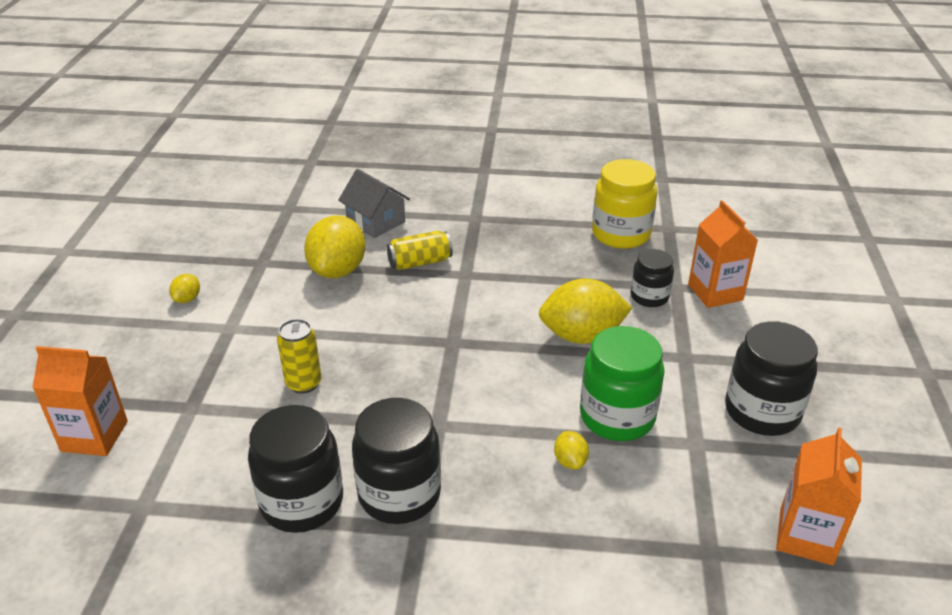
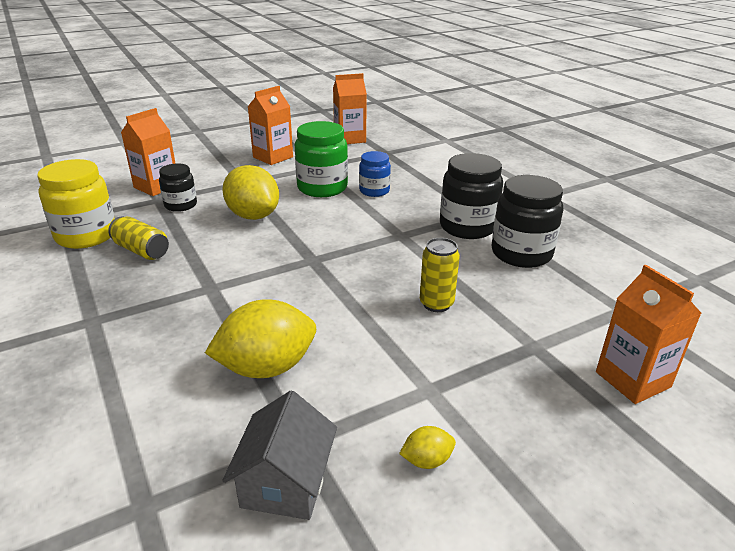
camera: 125 degrees left, 5 degrees down
(376, 222) = (139, 390): grey house -> grey house (285, 482)
(420, 262) = (209, 320): yellow can -> yellow can (141, 250)
(570, 461) = (374, 191): yellow lemon -> blue jar
(762, 412) = (273, 157): black jar -> orange carton

